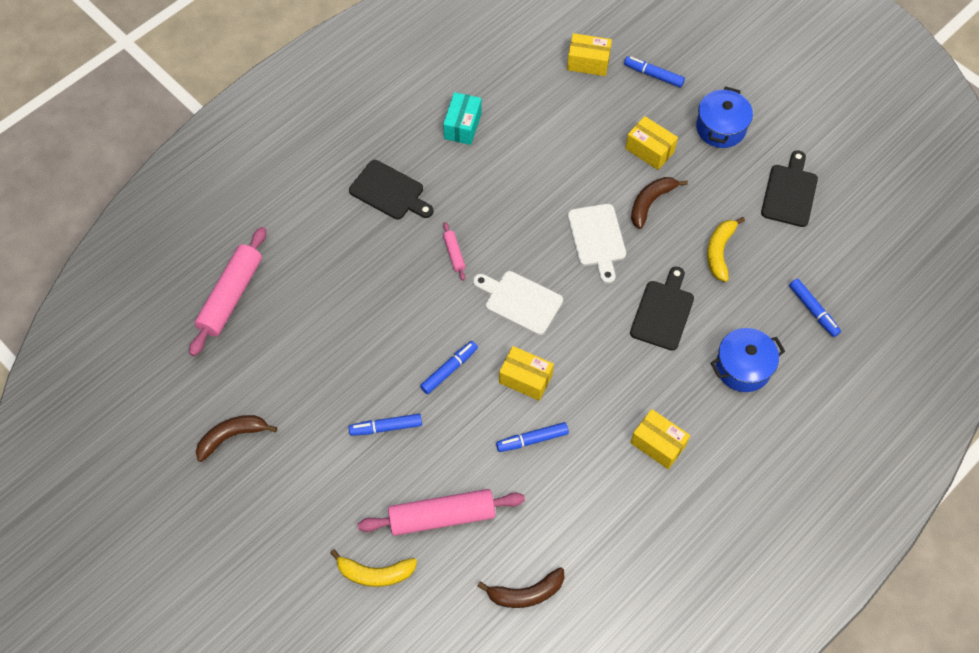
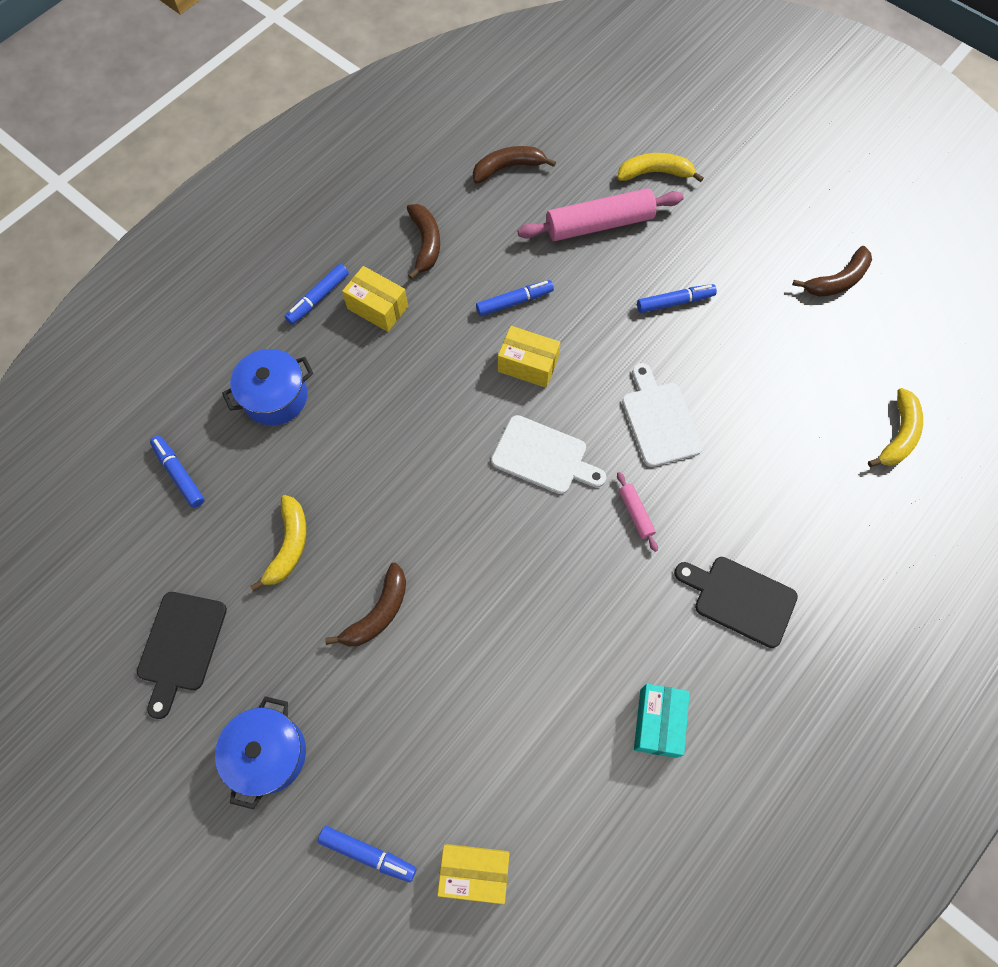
camera: 175 degrees right, 5 degrees up
(231, 296) = (898, 435): pink rolling pin -> yellow banana
(449, 370) = (617, 368): blue marker -> blue marker (318, 298)
(597, 239) = (450, 551): white cutting board -> white cutting board (659, 420)
(613, 508) = (425, 243): none -> brown banana
(649, 150) = (377, 702): yellow box -> none
(663, 312) = (366, 457): black cutting board -> none

